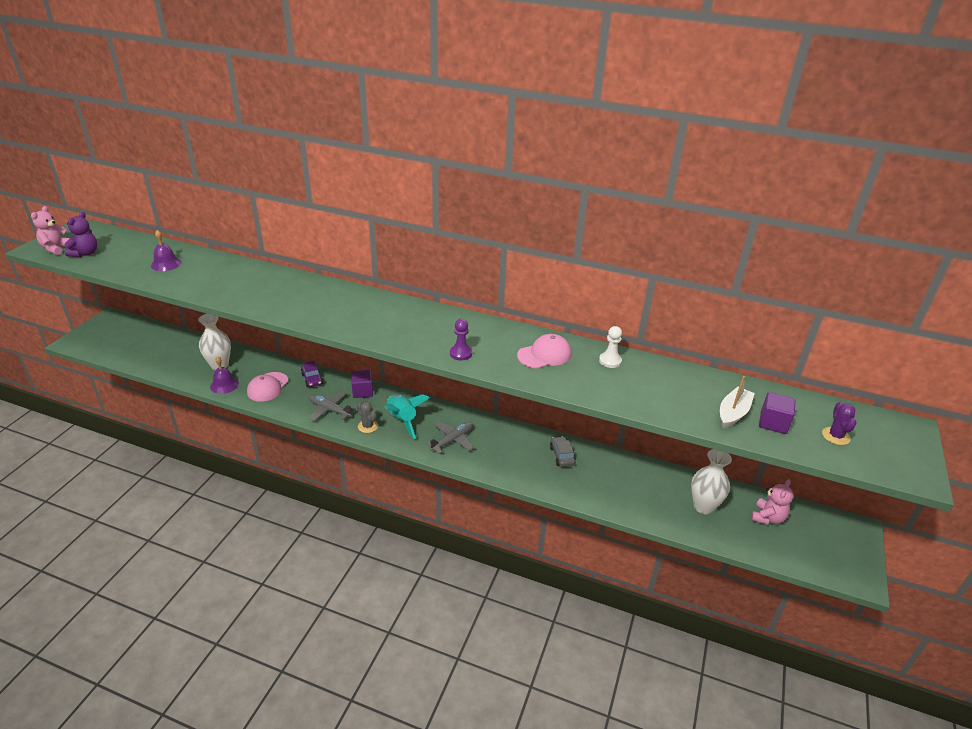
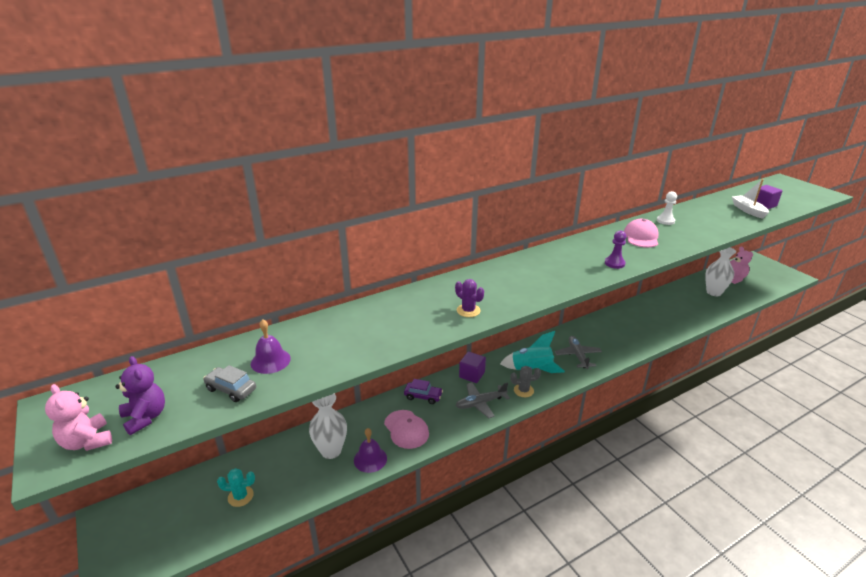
camera: 50 degrees left, 5 degrees down
(154, 352) = (240, 496): none -> turquoise cactus
(561, 456) = (631, 318): grey car -> grey car (231, 389)
(835, 436) = (783, 197): purple cactus -> purple cactus (468, 310)

